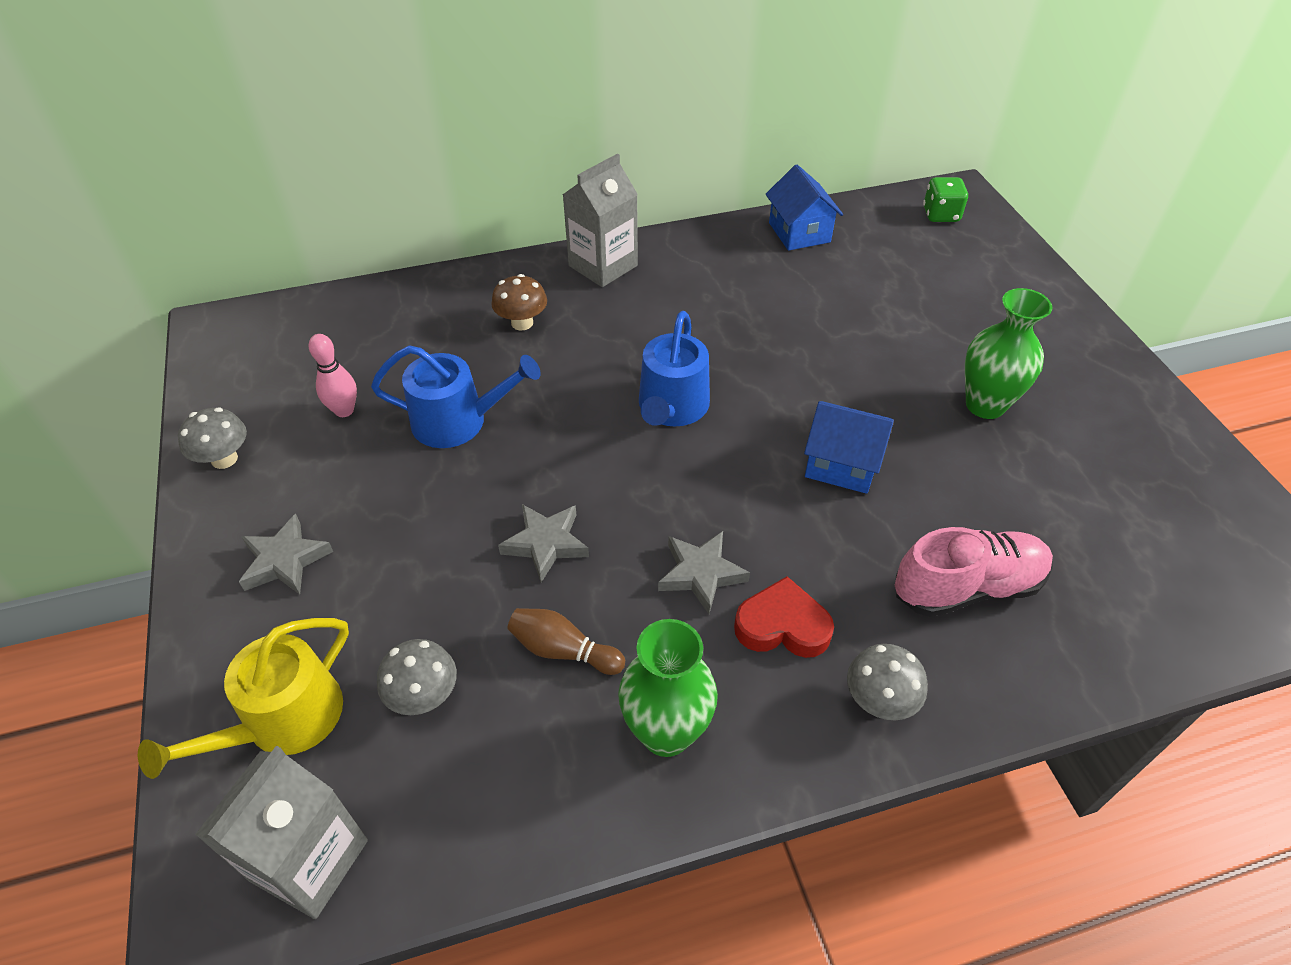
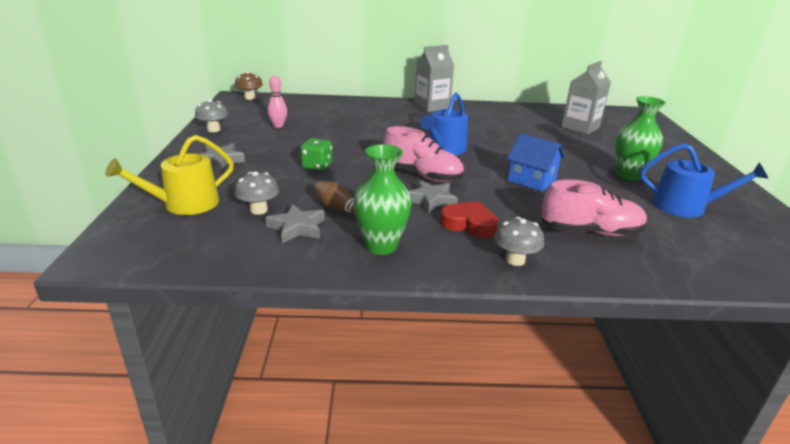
camera: 15 degrees right, 20 degrees down
(309, 860) = (164, 248): grey carton -> grey carton (580, 127)
(458, 421) = (331, 136): blue watering can -> blue watering can (685, 207)
(522, 323) = (381, 116): brown mushroom -> brown mushroom (250, 98)
(545, 544) = (352, 177): grey star -> grey star (297, 227)
(661, 503) = (422, 175): none -> pink shoe
(799, 232) = (542, 111): blue house -> none
(941, 215) = (627, 117): green dice -> green dice (317, 166)

